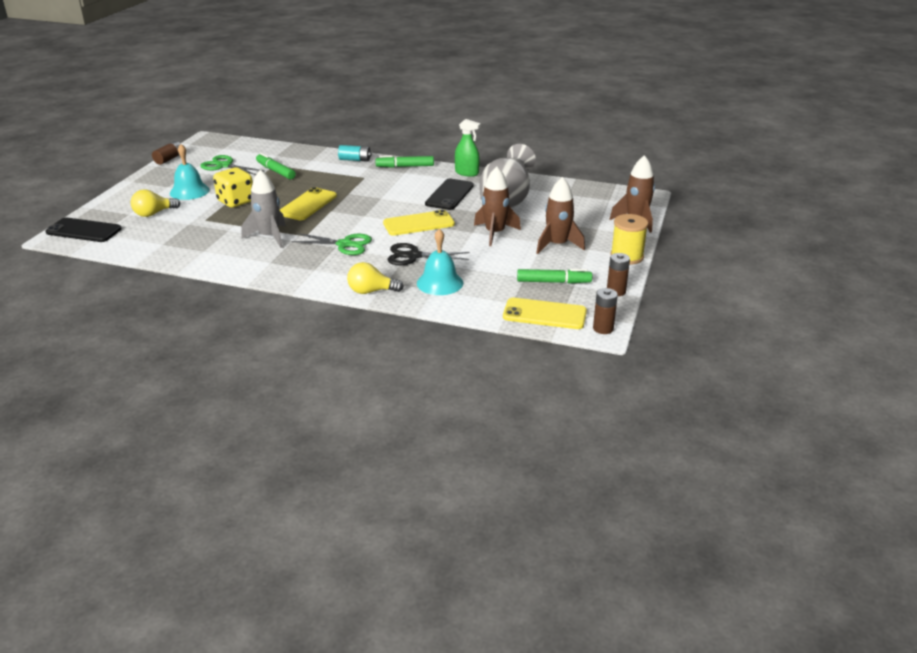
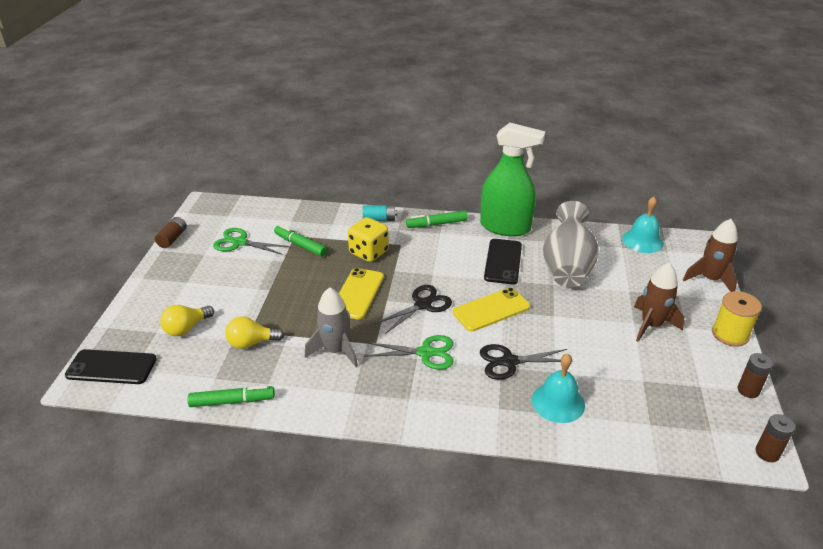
camera: 10 degrees left, 5 degrees up
(189, 191) = (215, 287): turquoise bell -> turquoise bell (642, 241)
(236, 201) = (275, 297): yellow dice -> yellow dice (369, 252)
(360, 216) = (422, 305): none -> black scissors
(371, 291) = (489, 427): yellow light bulb -> yellow light bulb (251, 343)
(467, 173) = (505, 227): green spray bottle -> green spray bottle, size x1.90
(495, 233) = (578, 315): brown rocket -> none
(544, 314) = (694, 438): yellow phone -> none
(553, 282) = (677, 384): green marker -> green marker (232, 401)

